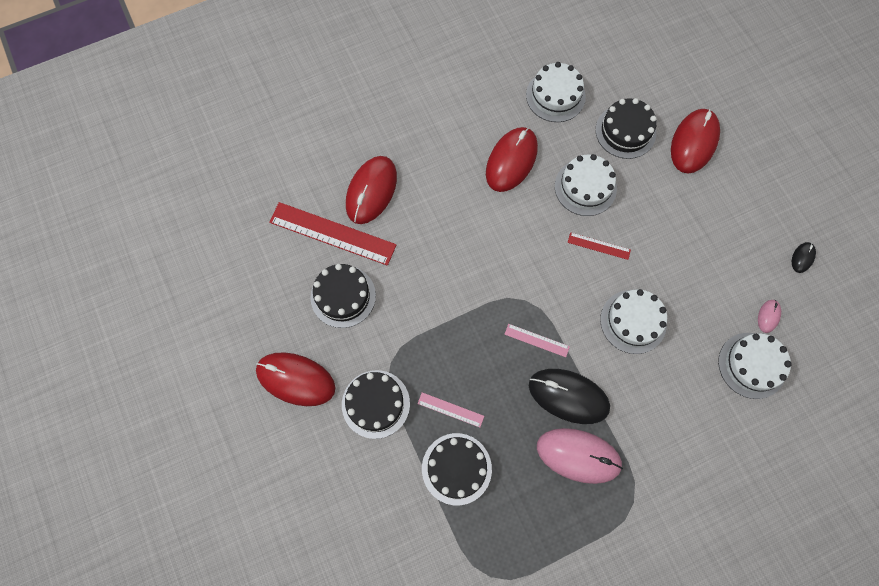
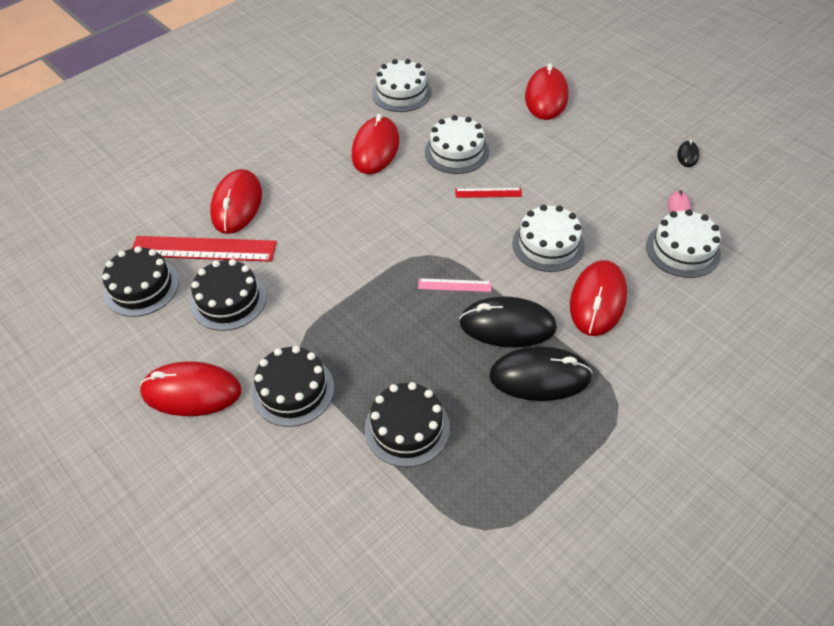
camera: 15 degrees left, 20 degrees down
(450, 410) = (381, 372): pink ruler -> none
(578, 455) = (540, 377): pink mouse -> black mouse
(625, 131) = (478, 103): black cake -> black cake (142, 287)
(655, 395) = (597, 300): none -> red mouse

